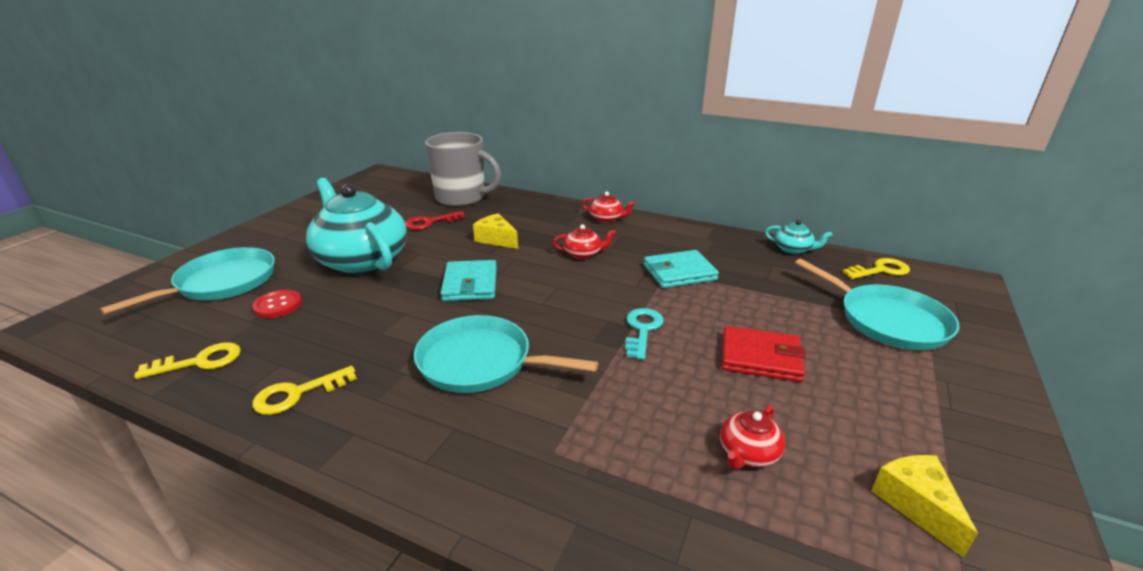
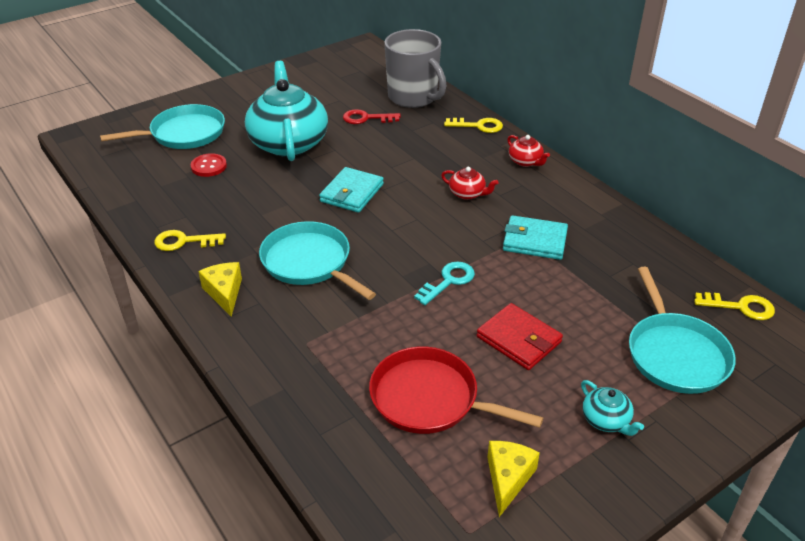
camera: 30 degrees right, 10 degrees up
(199, 362) = (141, 196): yellow key -> yellow key (478, 126)
(496, 239) = (407, 154): yellow cheese -> yellow cheese (224, 293)
(748, 454) = (429, 398): red teapot -> red pan
(793, 249) = (676, 254): turquoise teapot -> turquoise teapot (606, 420)

